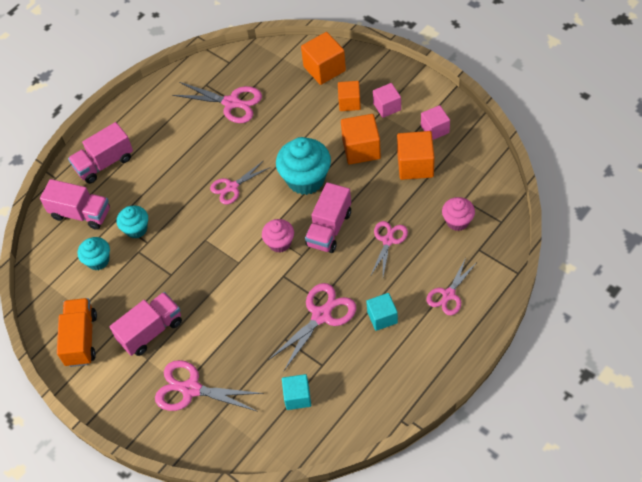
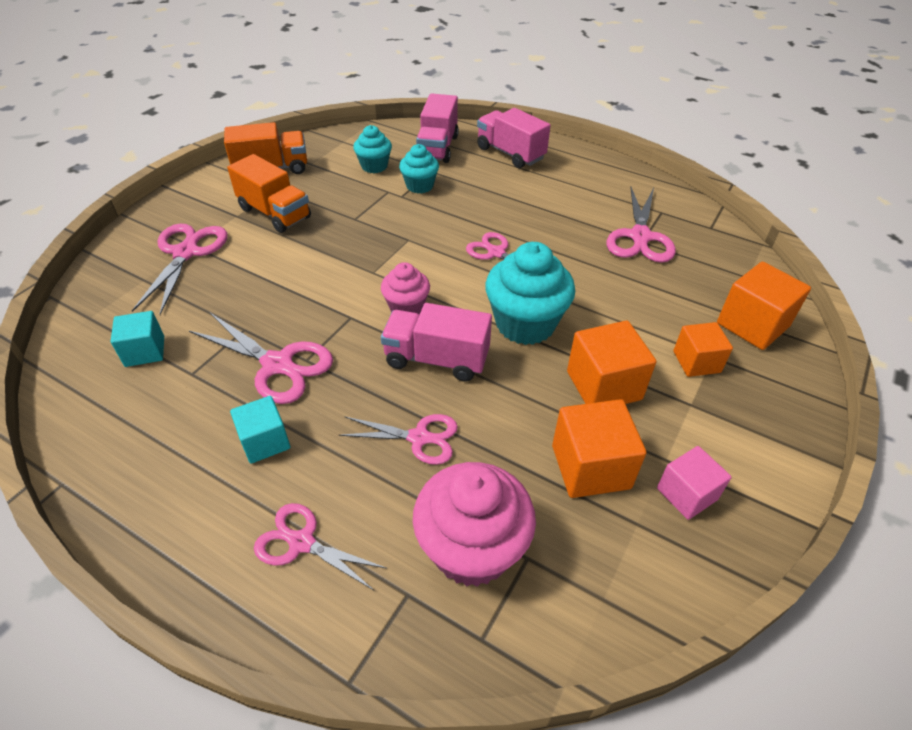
camera: 75 degrees right, 10 degrees down
(151, 331) = (274, 213): pink truck -> orange truck
(387, 107) = (709, 414): pink cube -> none
(457, 221) = (472, 549): pink cupcake -> pink cupcake, size x1.73

